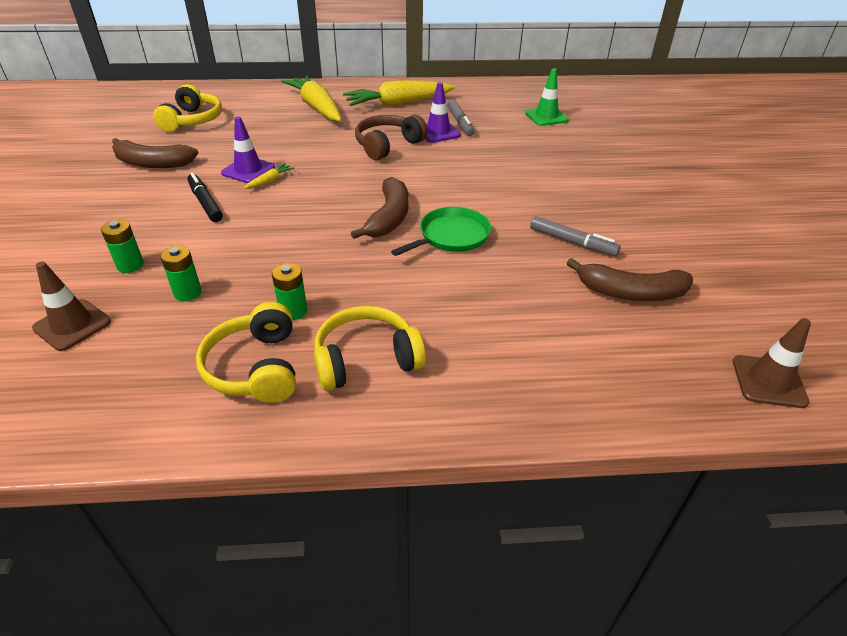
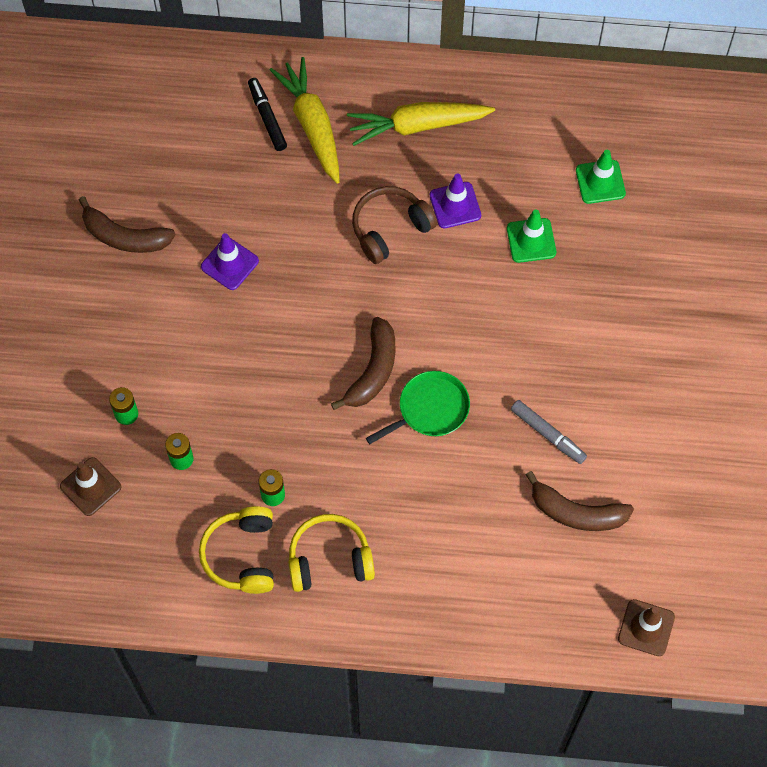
camera: 10 degrees right, 25 degrees up
(192, 120) = (160, 142): yellow headphones -> none
(205, 203) = (187, 321): black marker -> black marker (267, 117)
(270, 181) = (253, 288): yellow carrot -> none
(460, 122) = (487, 184): grey marker -> none
(505, 143) = (531, 240): none -> green traffic cone

